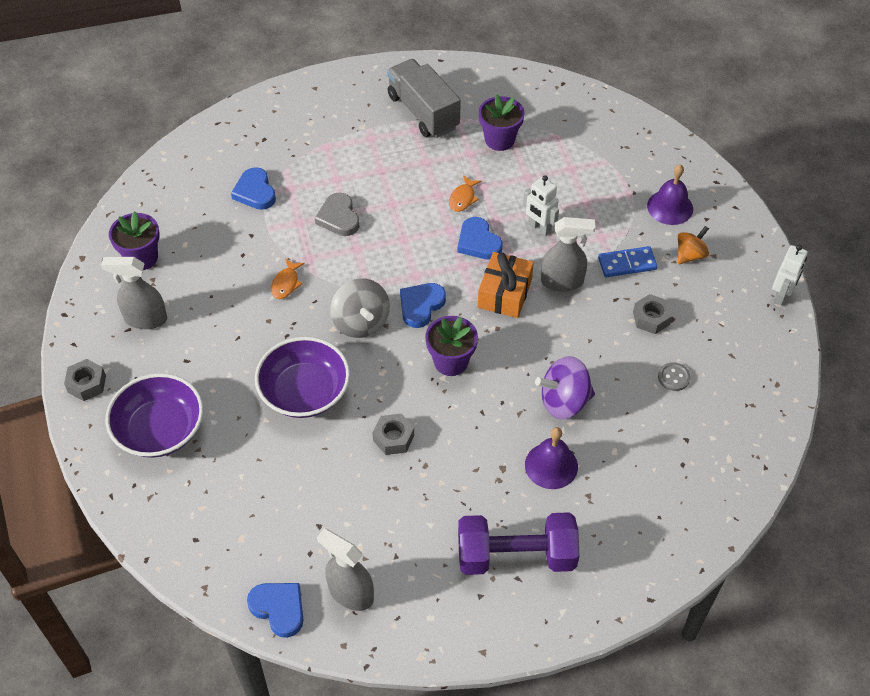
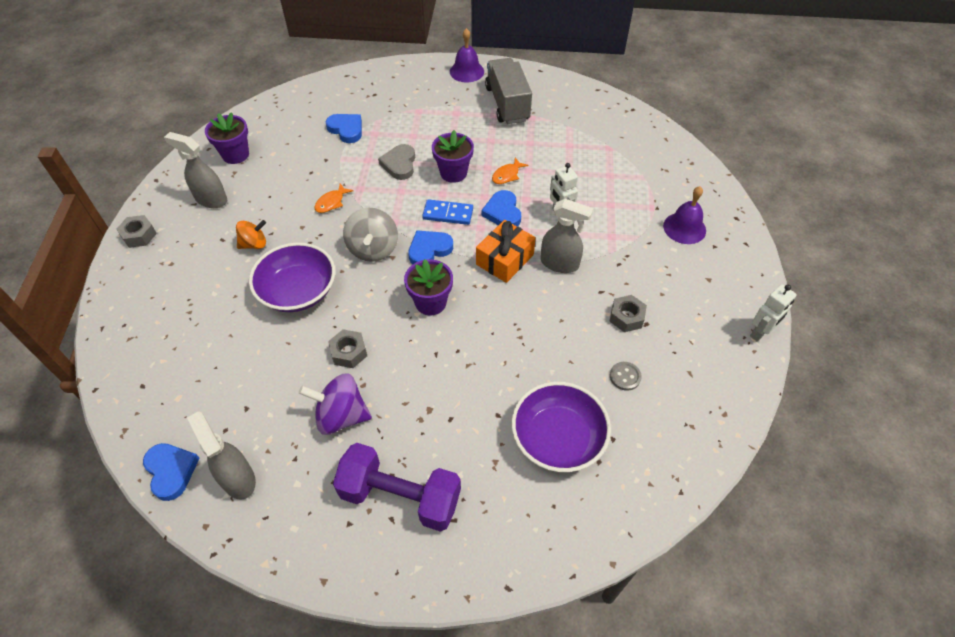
camera: 20 degrees right, 0 degrees up
(160, 430) = (170, 287): purple bowl -> purple bowl (558, 438)
(255, 192) = (346, 129): blue heart -> blue heart turned 135 degrees clockwise
(499, 140) = (559, 138): purple flower pot -> purple flower pot (453, 173)
(551, 465) = (474, 421): purple bell -> purple bell (467, 71)
(564, 402) = (513, 367): purple spinning top -> purple spinning top (341, 416)
(627, 264) = (624, 264): blue domino -> blue domino (448, 214)
(690, 255) = (686, 273): orange spinning top -> orange spinning top (254, 244)

